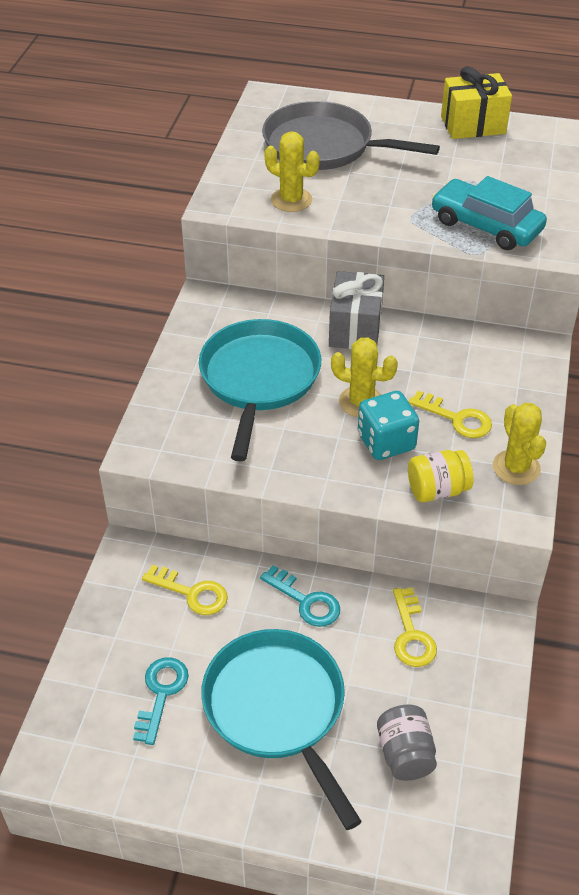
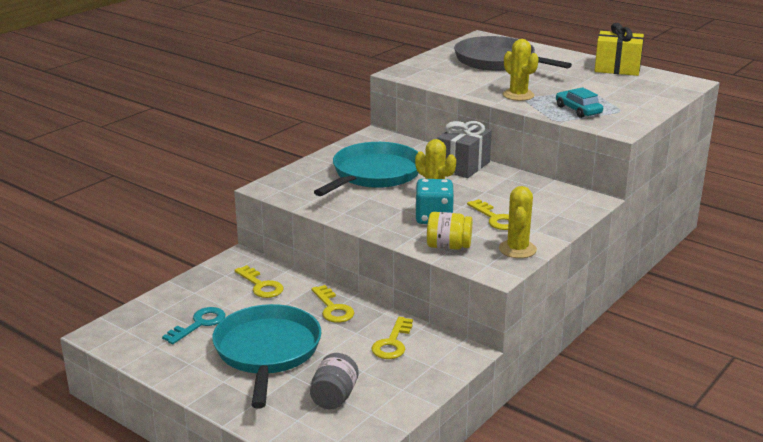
camera: 25 degrees right, 20 degrees down
(291, 200) = (450, 78): yellow cactus -> yellow cactus (518, 95)
(305, 601) = (333, 308): turquoise key -> yellow key
(486, 225) = (578, 110): turquoise car -> turquoise car, size x0.62

